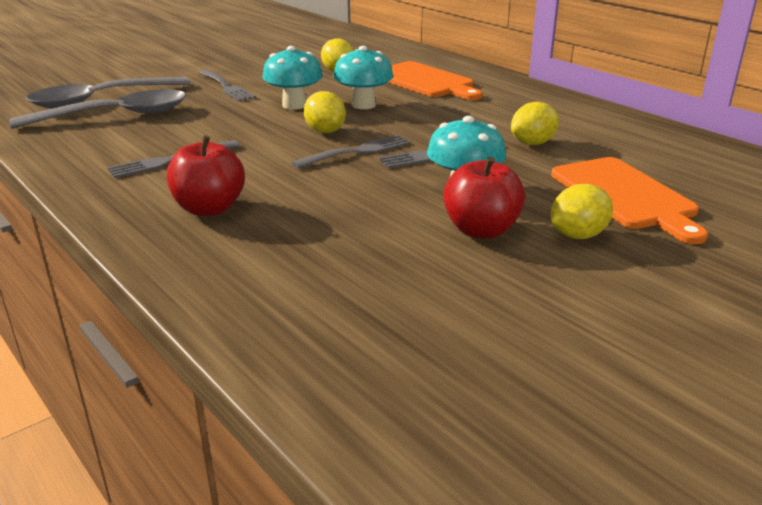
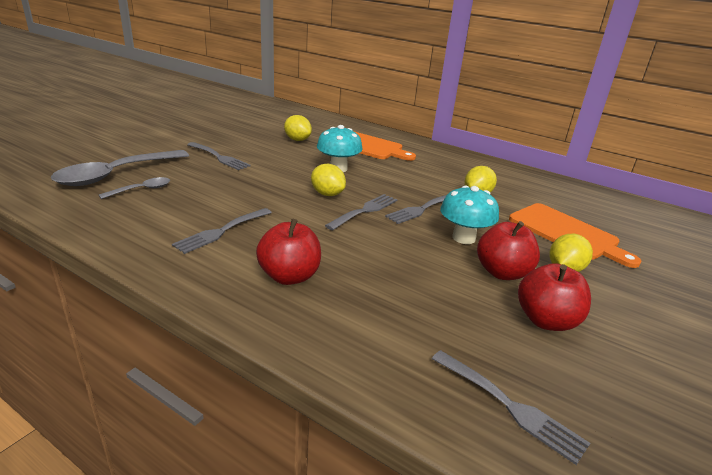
camera: 20 degrees left, 0 degrees up
(116, 116) = (141, 190): grey spoon -> grey spoon, size x0.47
(294, 105) = (286, 171): turquoise mushroom -> none
(356, 357) = (509, 406): none -> grey fork
(491, 285) = (546, 320): none -> red apple

